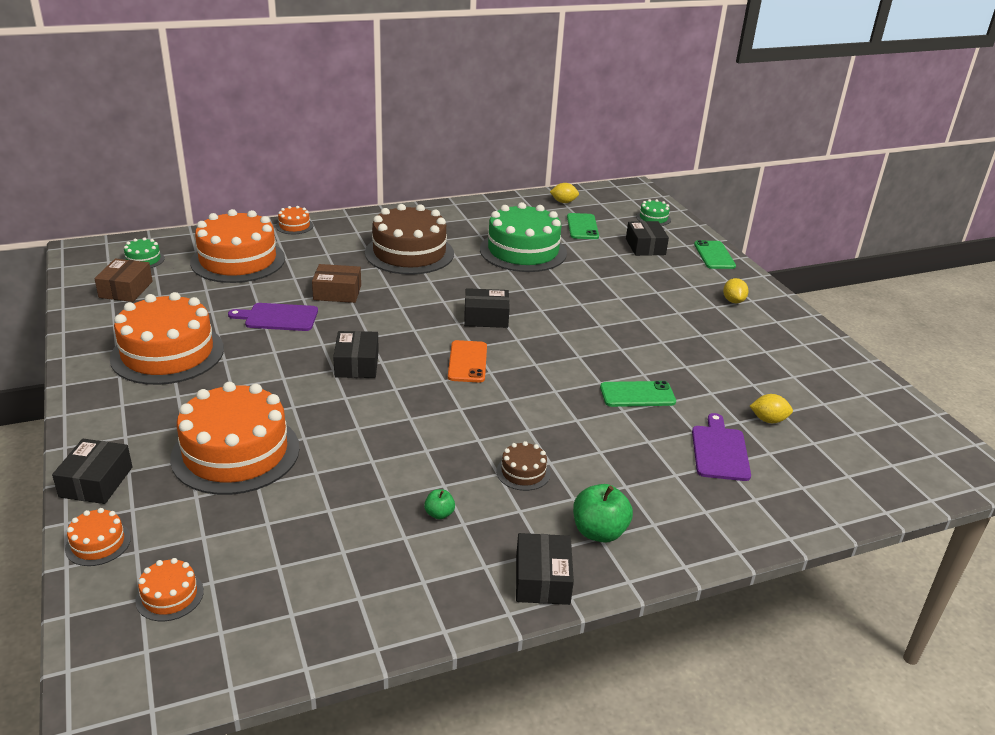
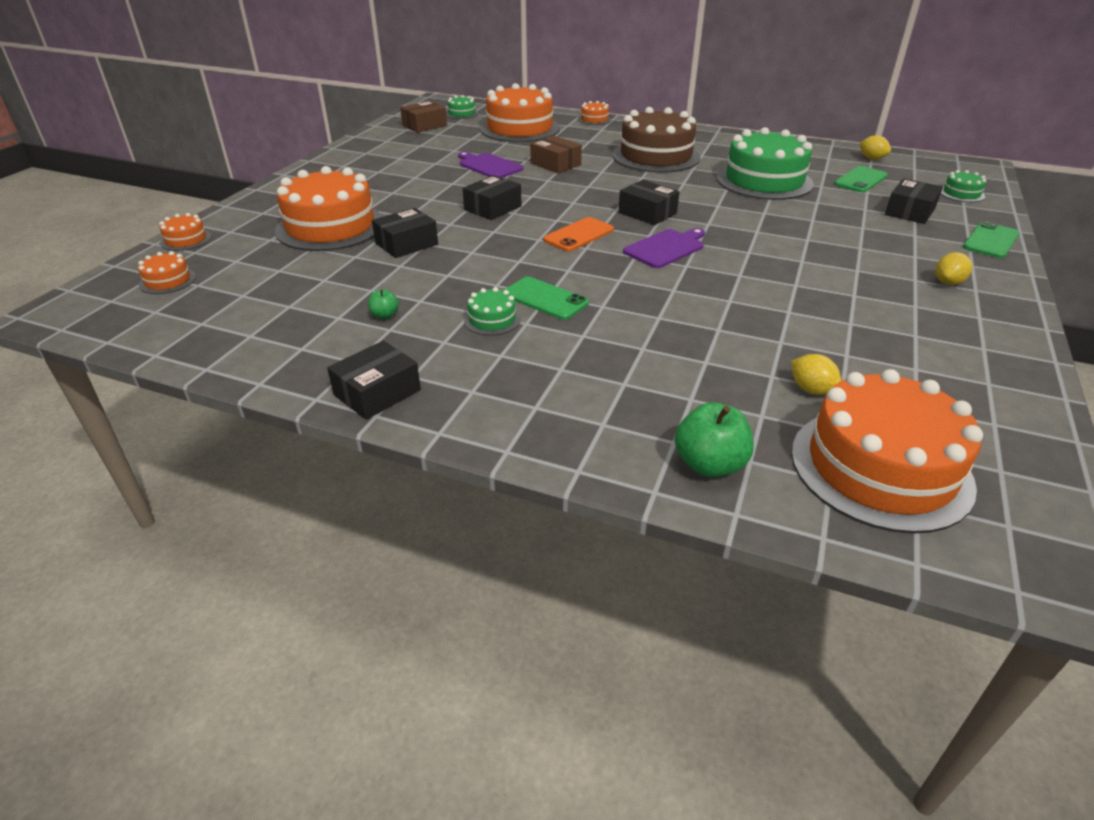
camera: 45 degrees right, 5 degrees up
(96, 482) = (238, 211): black box -> black box (406, 244)
(167, 353) = (388, 163): orange cake -> orange cake (880, 467)
(523, 472) = (492, 319): brown cake -> green cake
(599, 532) = (478, 387): green apple -> green apple (709, 464)
(637, 395) = (694, 312): green phone -> green phone (545, 299)
(719, 451) = (705, 388): purple cutting board -> purple cutting board (666, 248)

